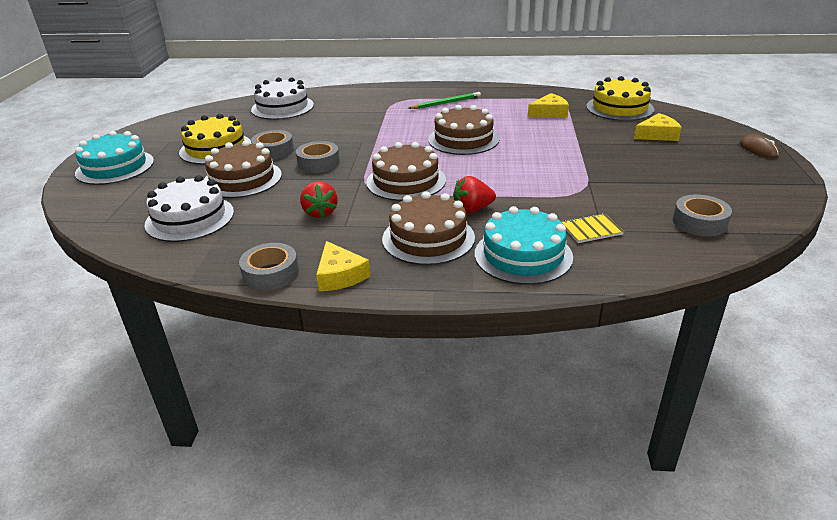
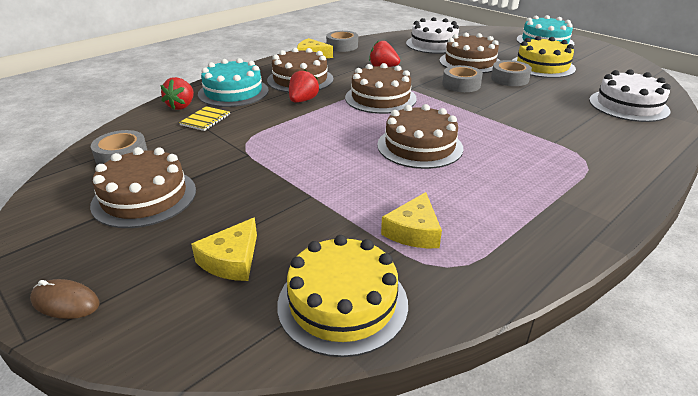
camera: 130 degrees right, 0 degrees up
(446, 103) = (544, 183): green pencil -> none
(601, 261) = (181, 106): none -> red strawberry
(693, 182) = (144, 197): none -> brown cake

